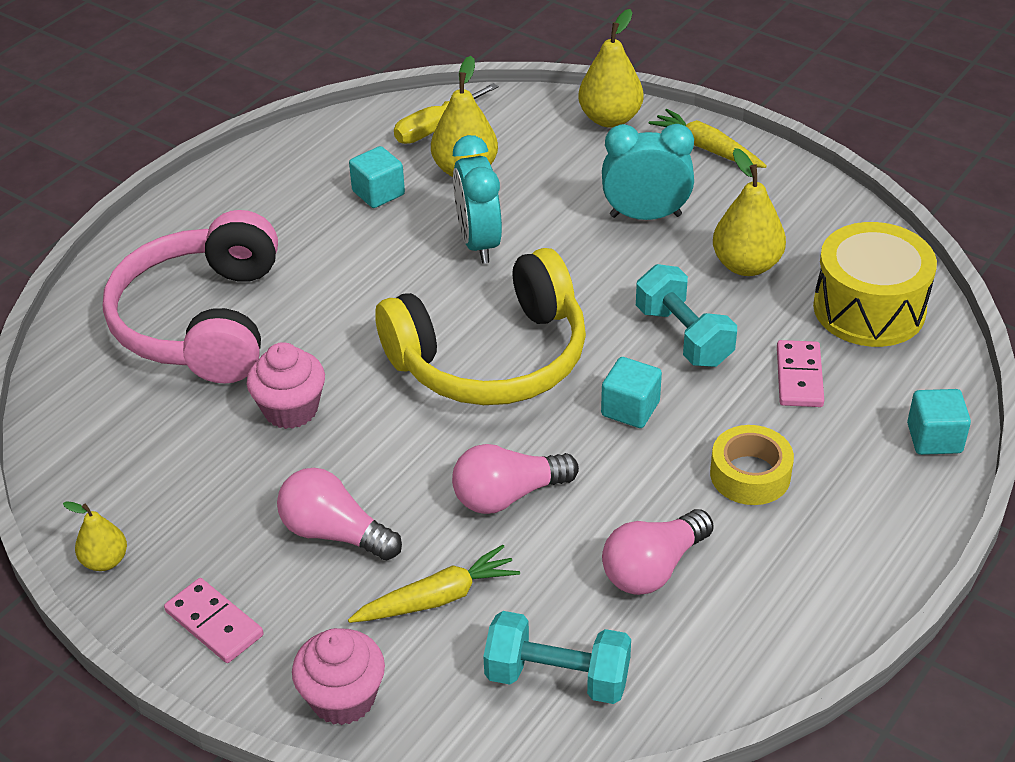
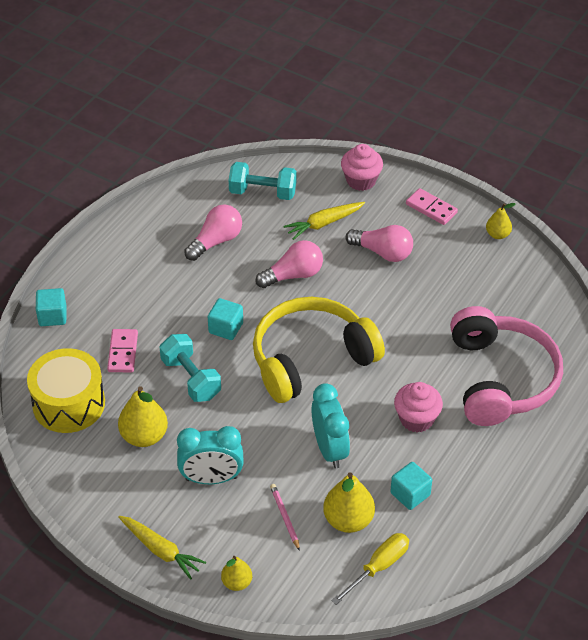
camera: 175 degrees right, 5 degrees up
(290, 409) = (426, 320): pink cupcake -> pink cupcake (416, 419)
(547, 175) = (285, 517): none -> pink pencil
(610, 119) = (237, 582): yellow pear -> yellow pear, size x0.59
(750, 474) = (160, 291): yellow tape -> none

